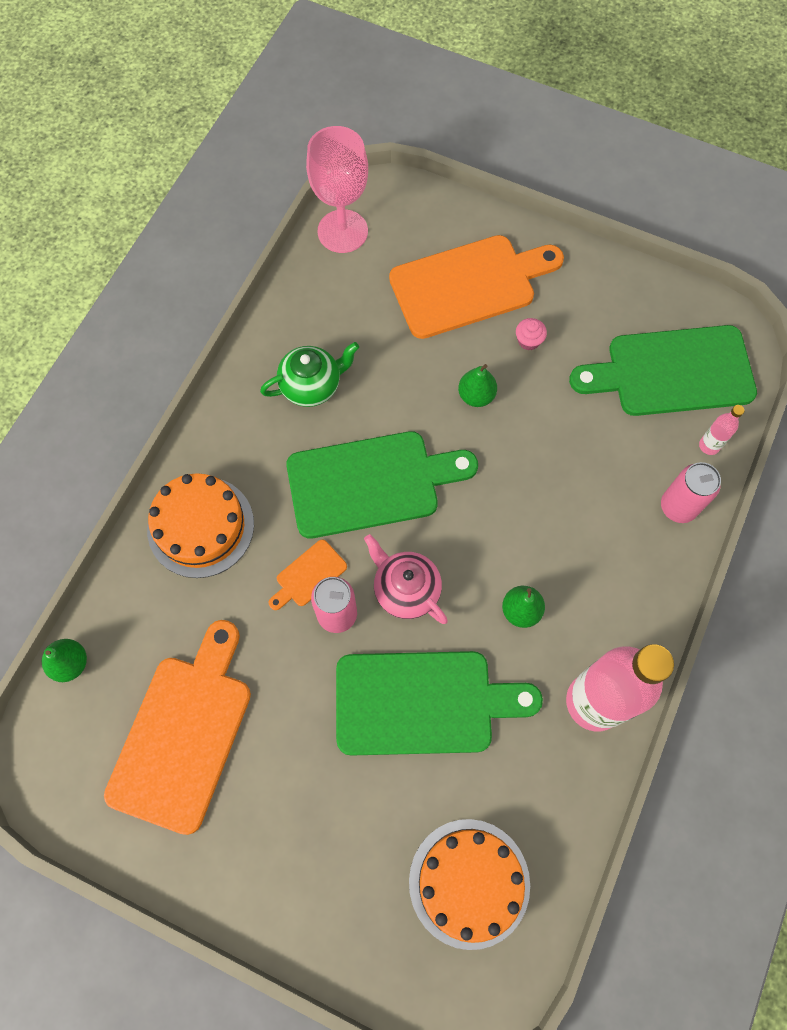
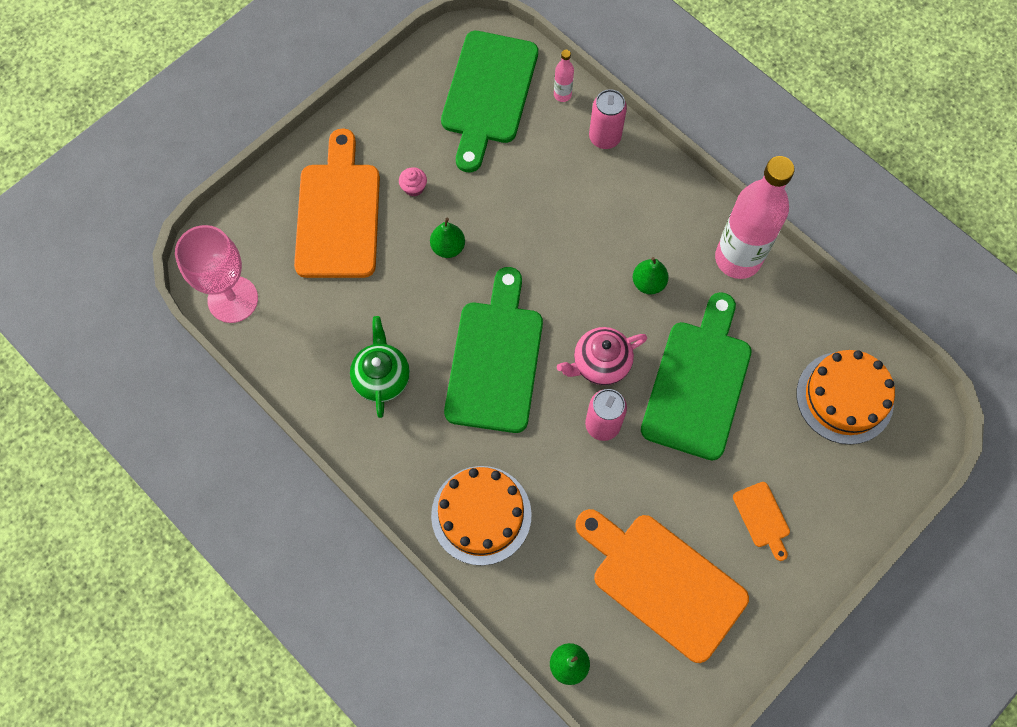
camera: 70 degrees left, 0 degrees up
(308, 575) = (560, 437): orange cutting board -> orange cutting board (762, 518)

